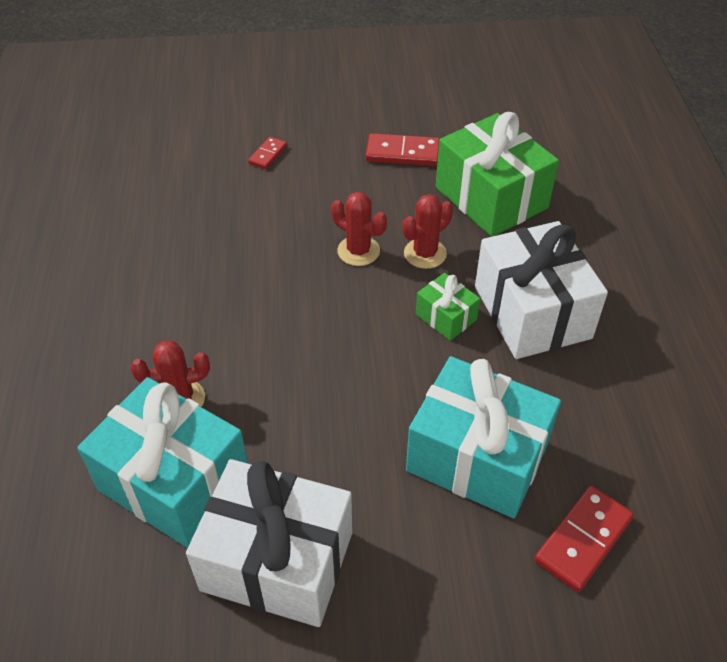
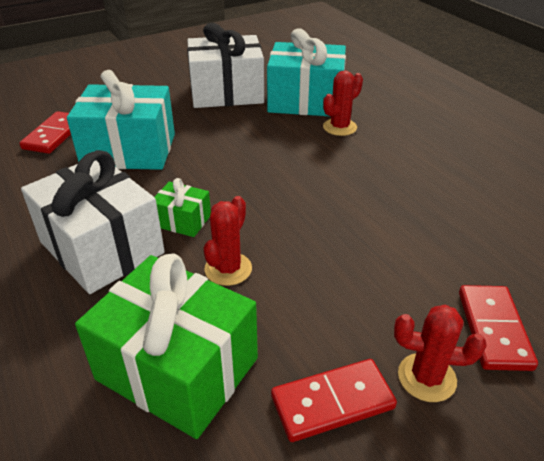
camera: 155 degrees right, 10 degrees down
(268, 155) = (493, 329): red domino -> red domino, size x1.72
(358, 251) = (296, 250): red cactus -> red cactus (426, 377)

